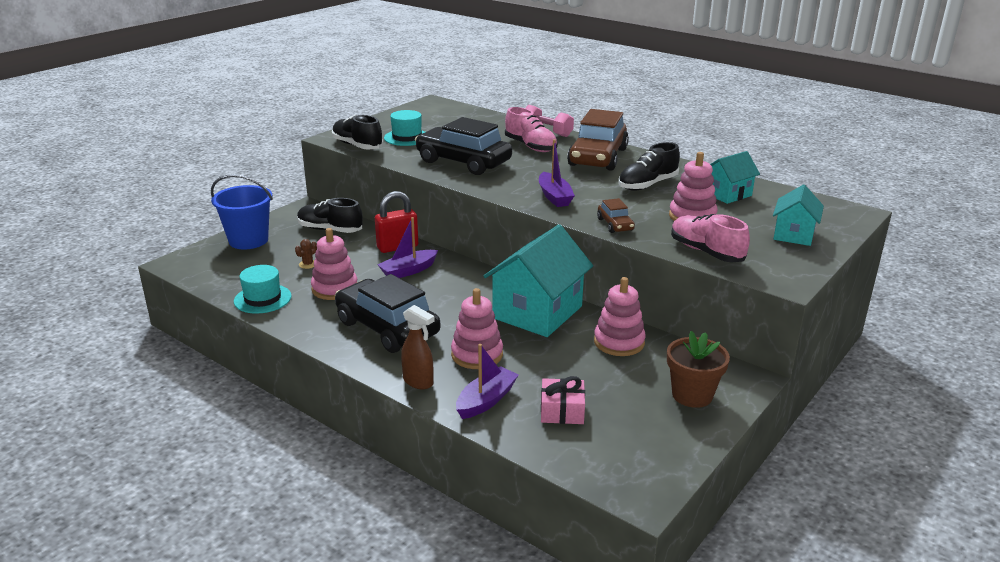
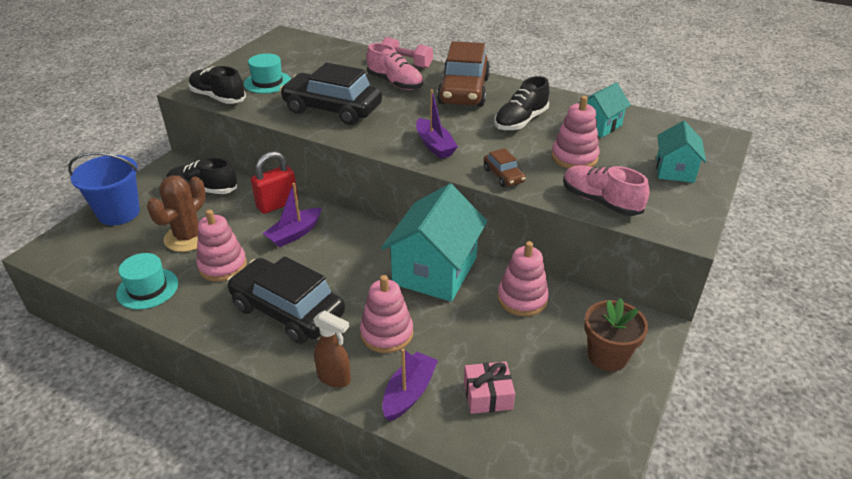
camera: 10 degrees left, 10 degrees up
(308, 264) = (188, 237): brown cactus -> brown cactus, size x2.48

